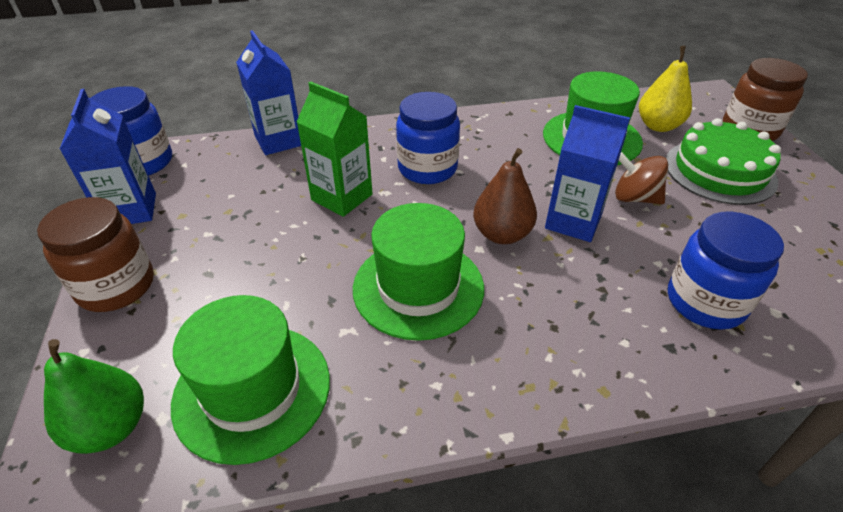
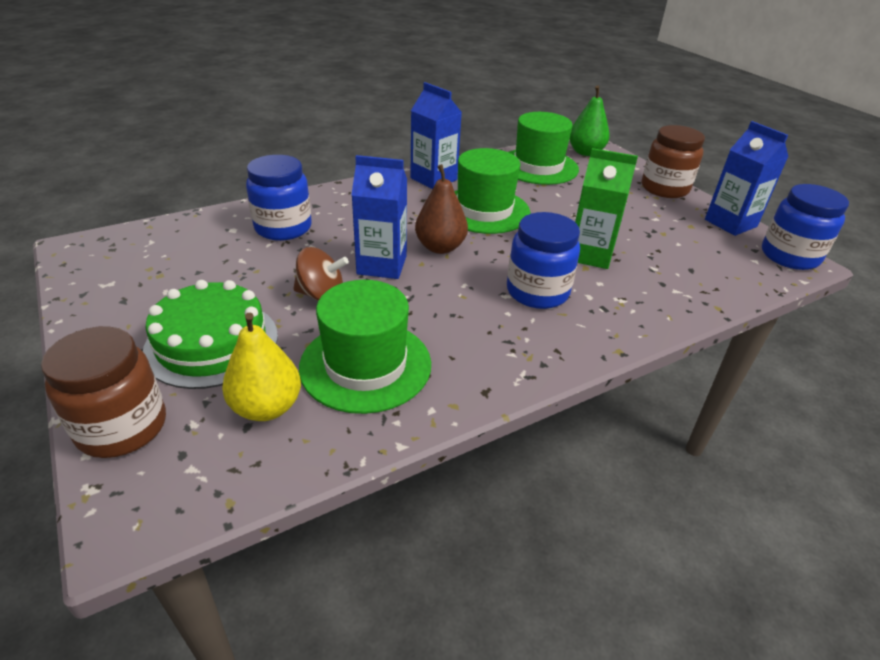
camera: 160 degrees right, 5 degrees down
(278, 141) = (711, 297): blue carton -> blue carton (433, 179)

